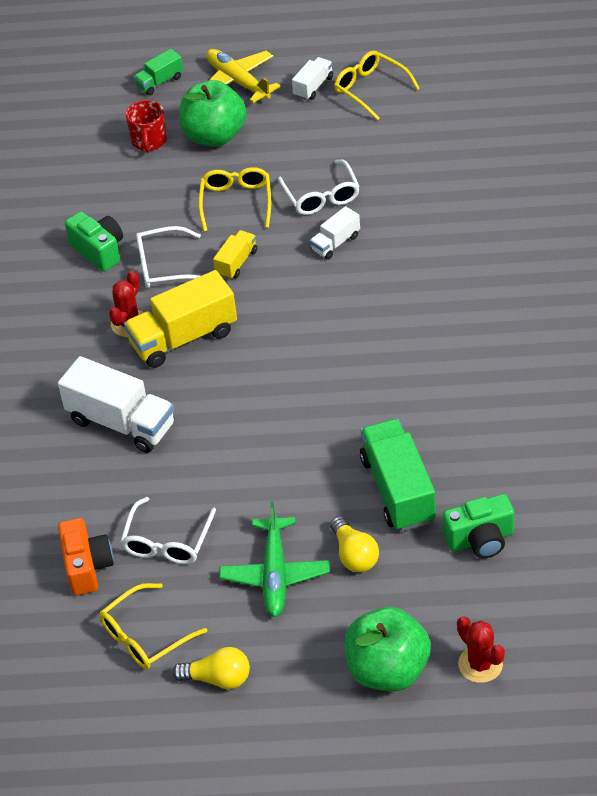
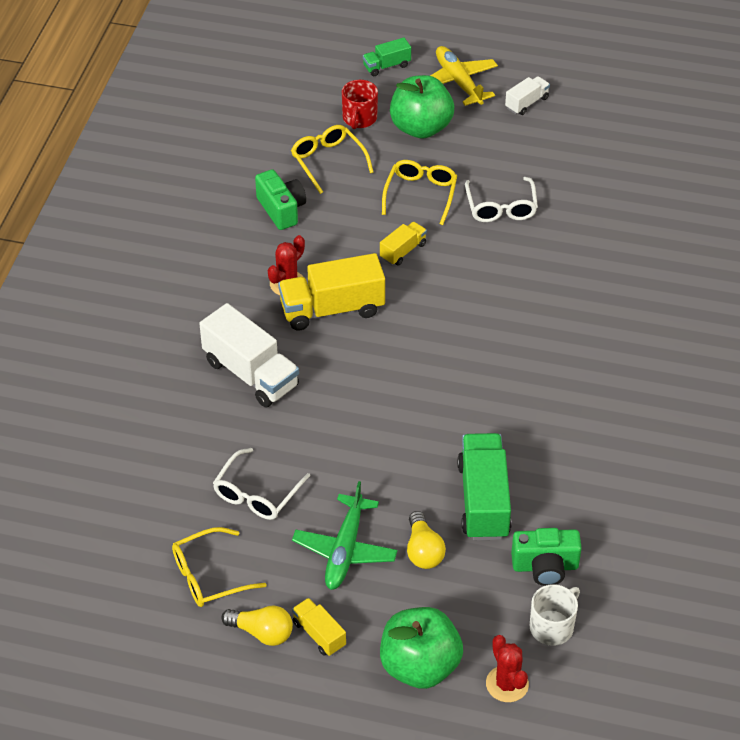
camera: 10 degrees right, 0 degrees up
(87, 566) = (177, 498): orange camera -> none
(164, 266) = (336, 238): white glasses -> none
(276, 665) = (319, 634): none -> yellow truck
(335, 243) = (500, 255): white truck -> none
(371, 89) = (579, 118): yellow glasses -> yellow glasses (328, 161)
(506, 596) = (552, 627): none -> white mug

